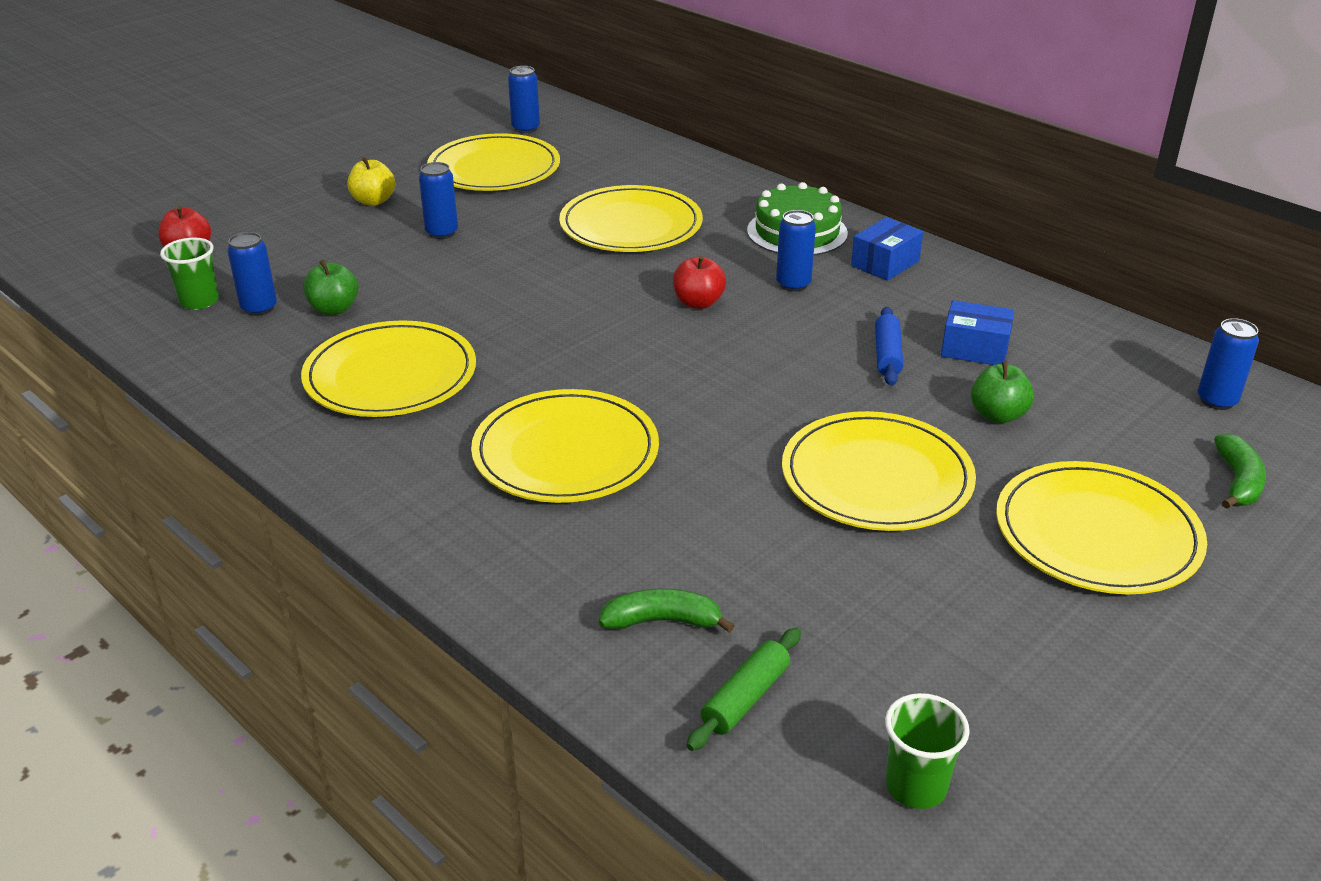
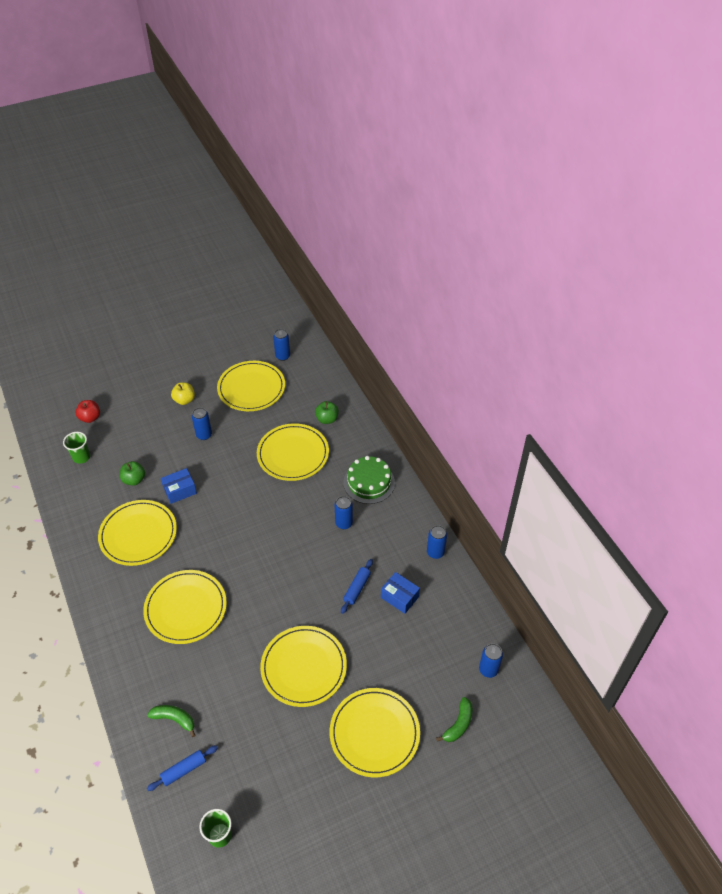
camera: 20 degrees right, 15 degrees up
(259, 308) = (104, 469): blue can -> blue can (435, 552)
(698, 303) = (293, 524): red apple -> none
(745, 698) = (183, 770): green rolling pin -> blue rolling pin
(885, 263) = (397, 520): blue box -> blue box (180, 490)
(998, 415) = (381, 645): green apple -> green apple (327, 419)

